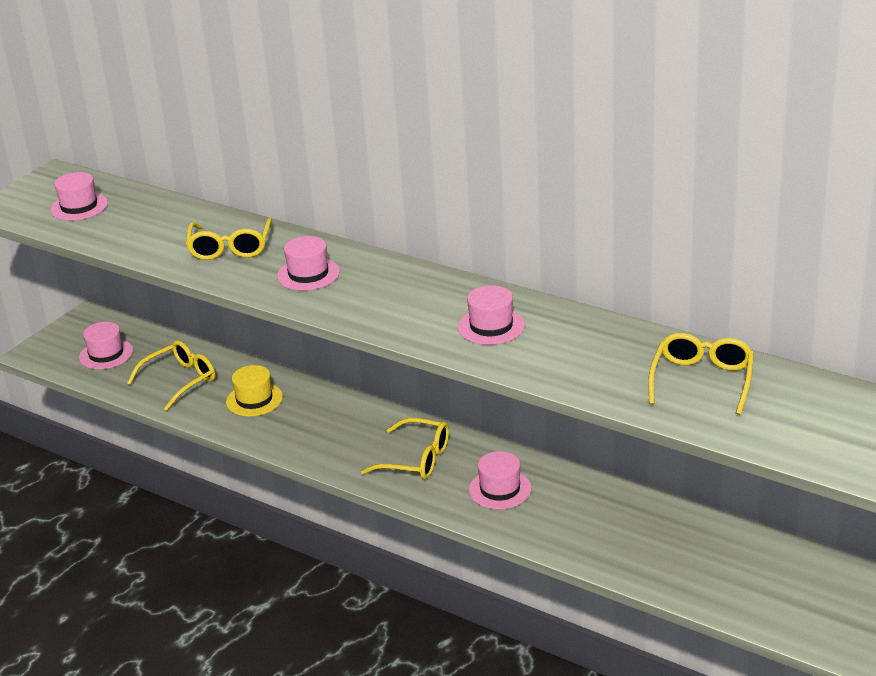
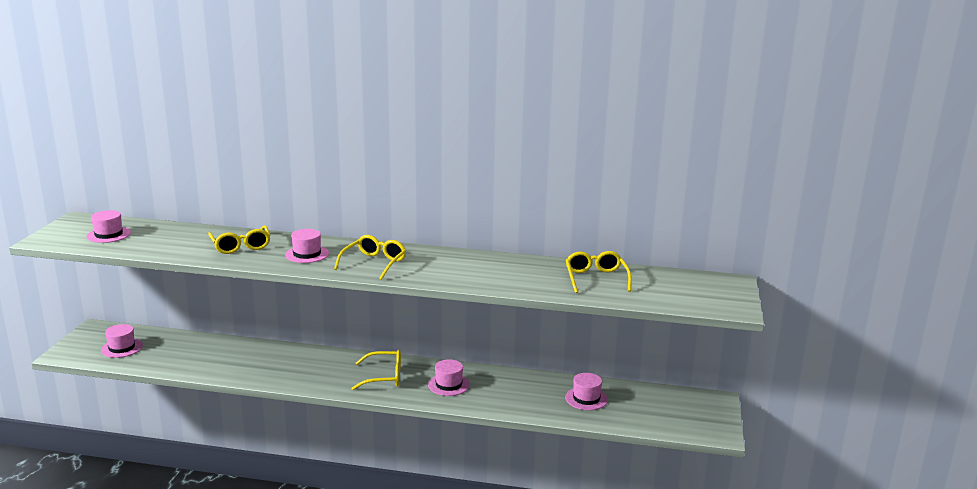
camera: 25 degrees left, 10 degrees down
(180, 380) = (189, 356): yellow glasses -> yellow glasses (374, 263)
(254, 399) = (250, 359): yellow hat -> none
(491, 326) = (449, 267): pink hat -> pink hat (586, 398)

